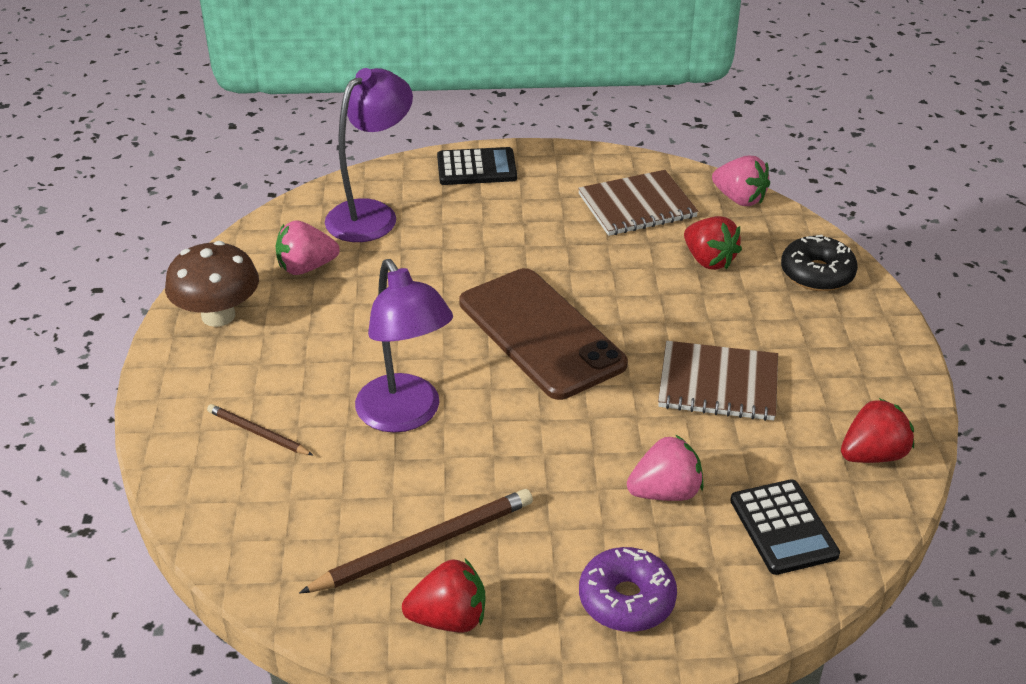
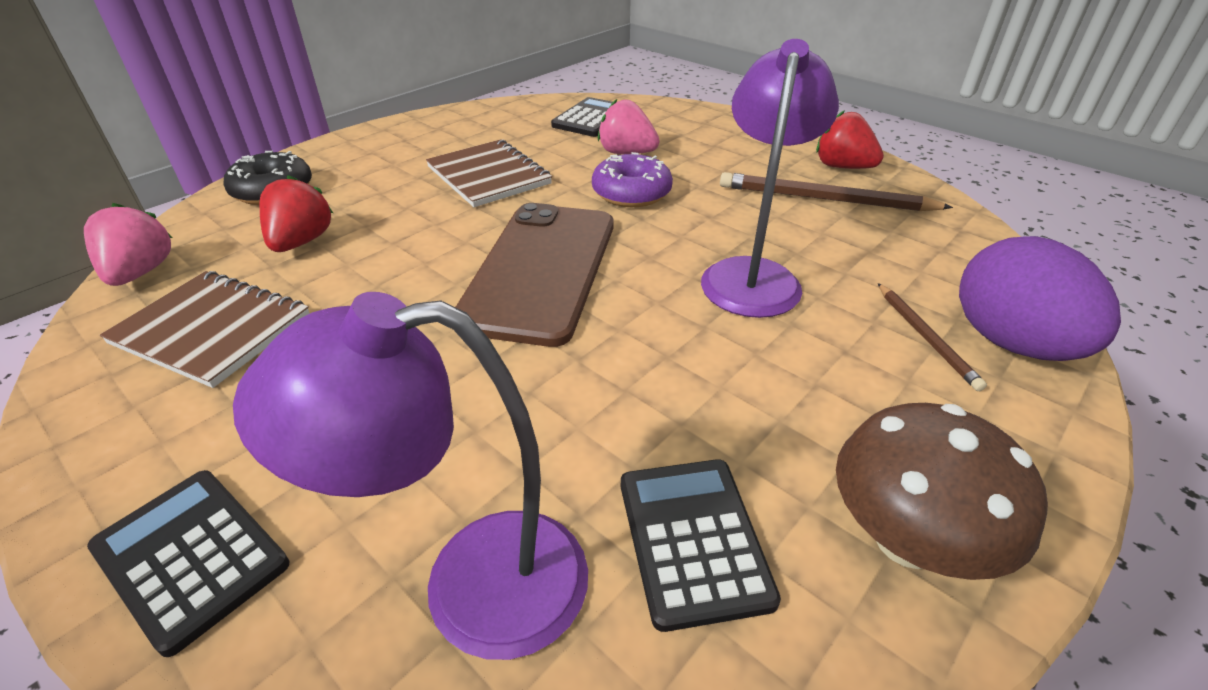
camera: 135 degrees left, 0 degrees up
(201, 462) = (1010, 343): none -> purple egg
(306, 267) = (692, 539): pink strawberry -> black calculator
(626, 599) = (722, 133): purple donut -> purple donut (631, 193)
(873, 455) = (486, 117): red strawberry -> none

